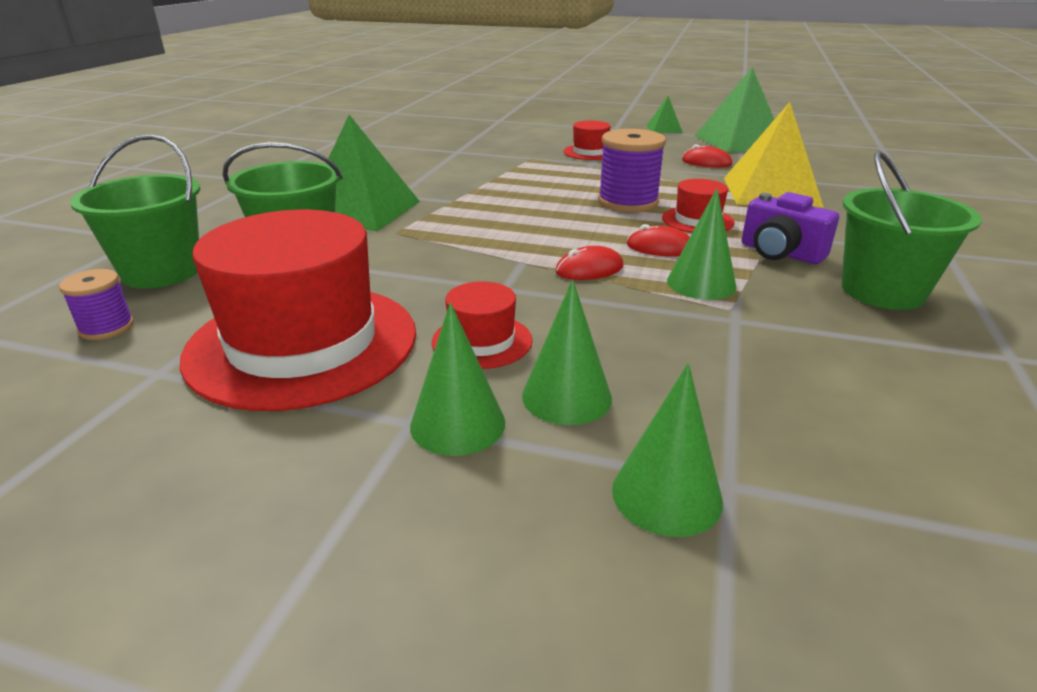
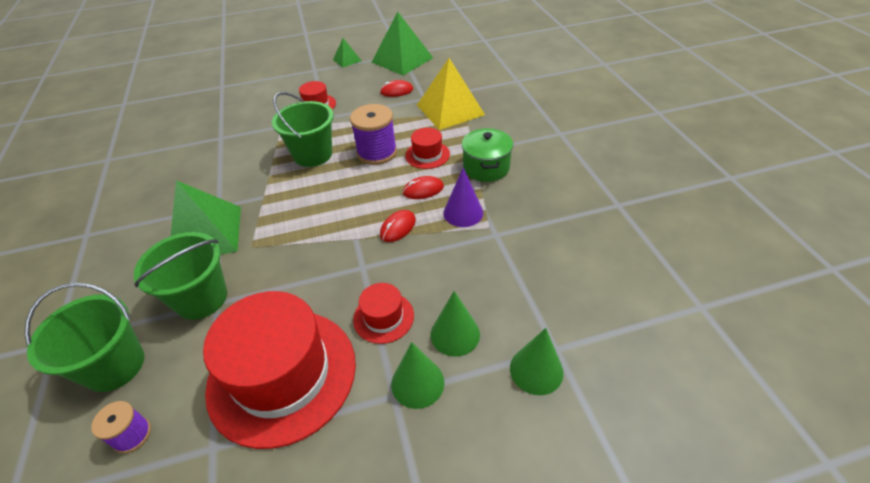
camera: 30 degrees left, 15 degrees up
(701, 283) = (463, 212): green cone -> purple cone
(780, 253) = (486, 167): purple camera -> green pot
(882, 291) = (547, 179): green bucket -> green bucket (313, 155)

